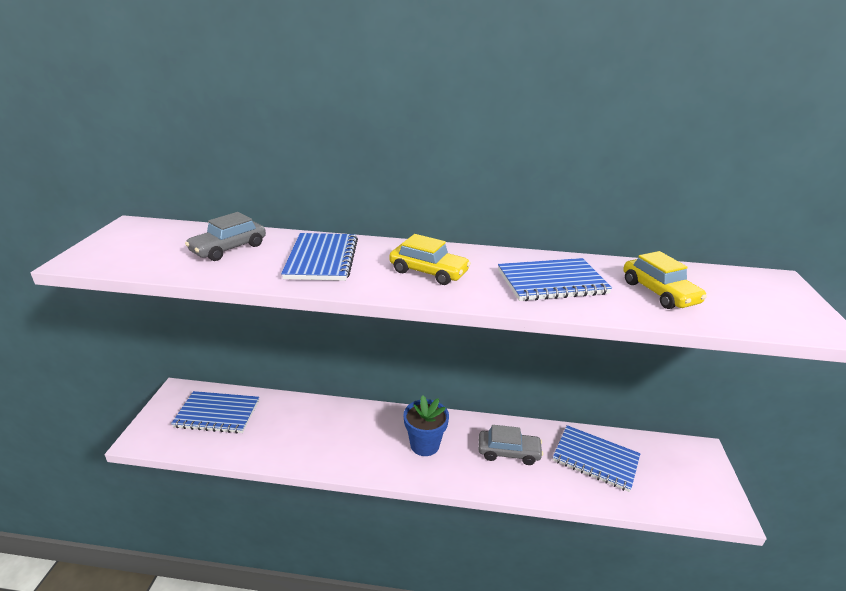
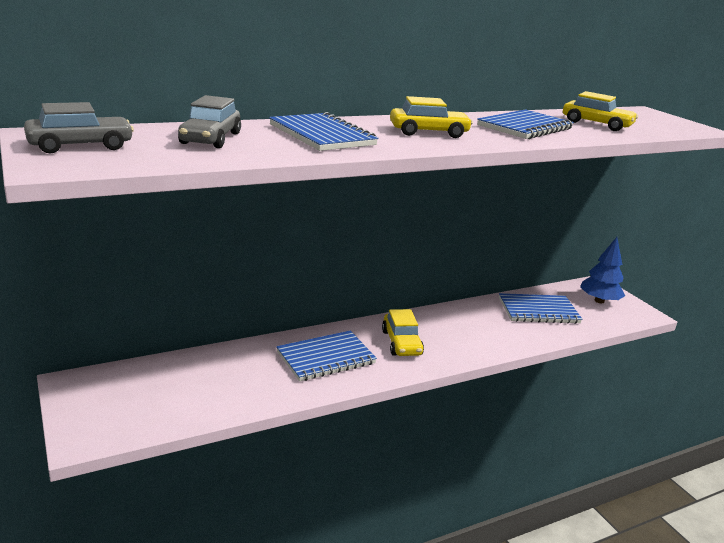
camera: 35 degrees left, 5 degrees down
(217, 414) = (154, 386): blue notebook -> blue notebook (326, 358)
(424, 445) = (401, 343): blue flower pot -> yellow car
(508, 452) = (473, 326): grey car -> grey car (81, 146)
(682, 472) = (599, 301): none -> blue tree

